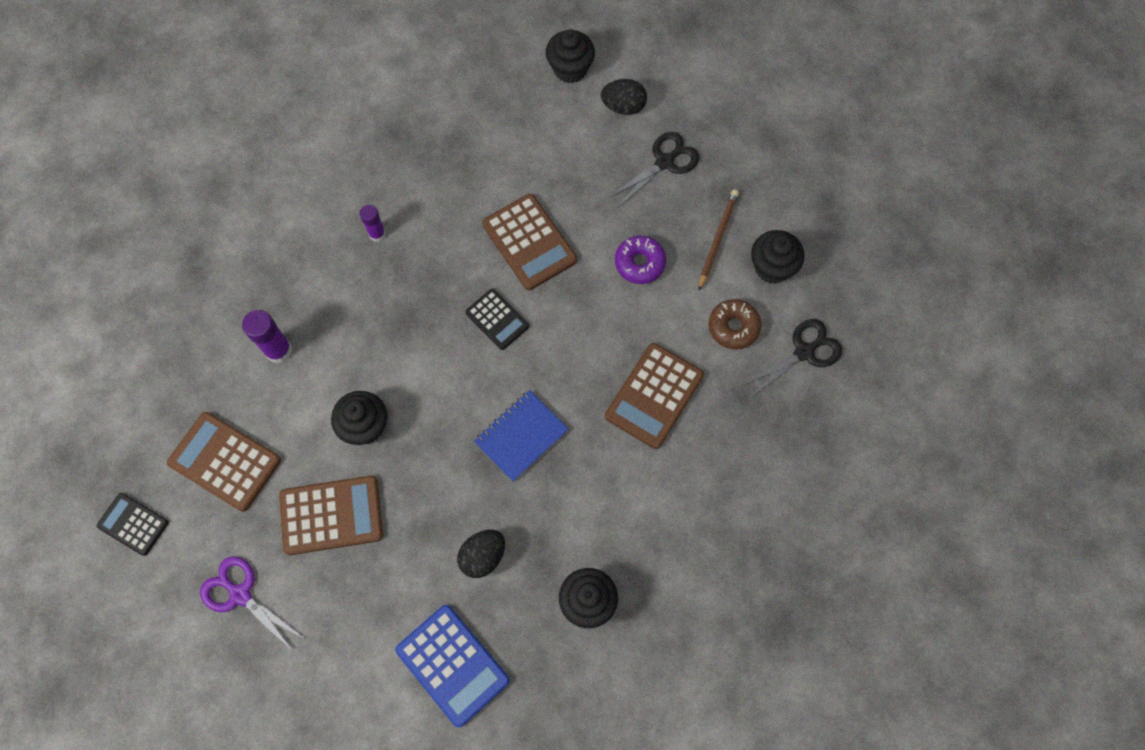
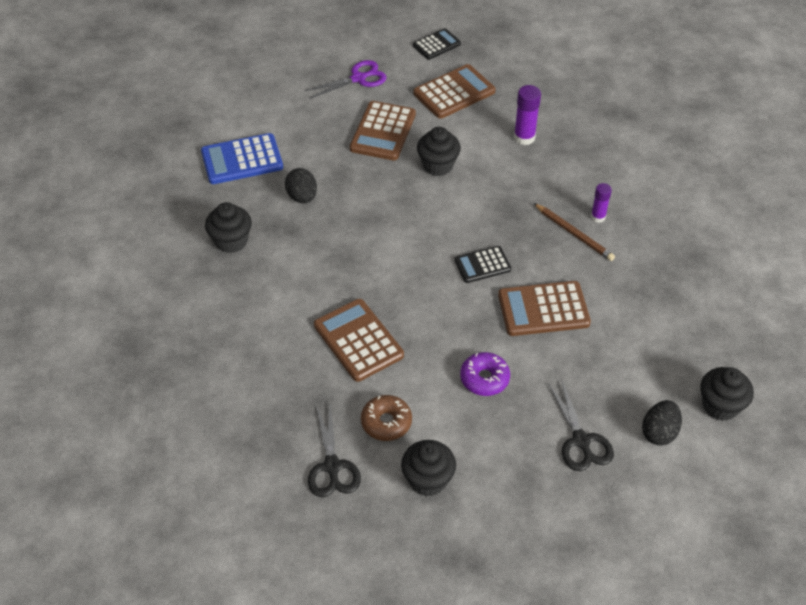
camera: 115 degrees right, 20 degrees down
(521, 436) = (376, 247): blue notebook -> none
(717, 239) = (478, 448): brown pencil -> brown pencil (574, 234)

